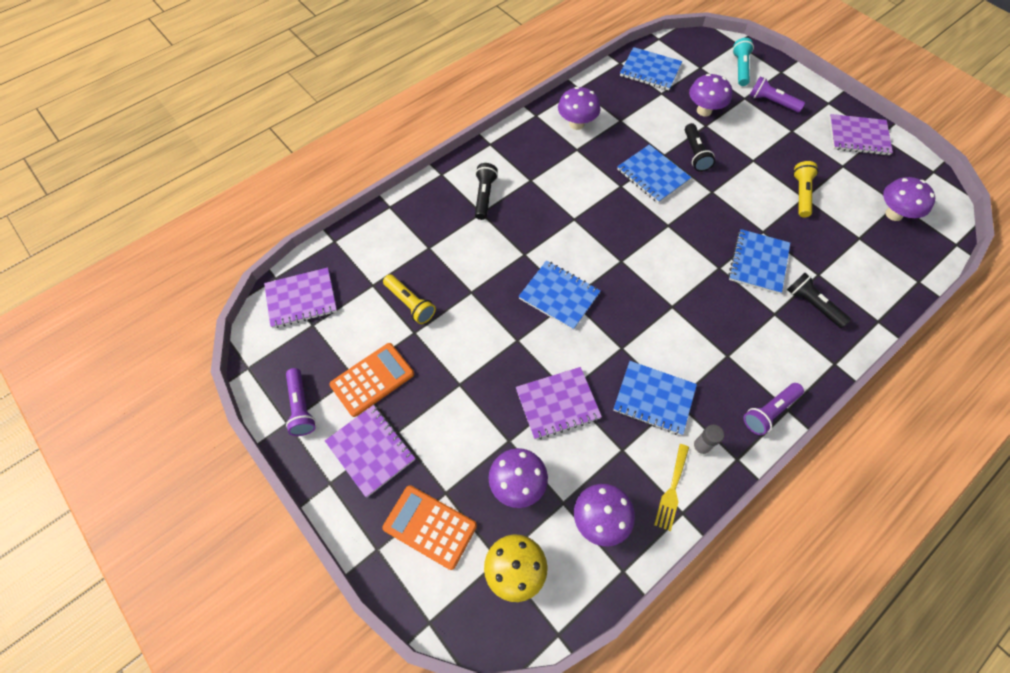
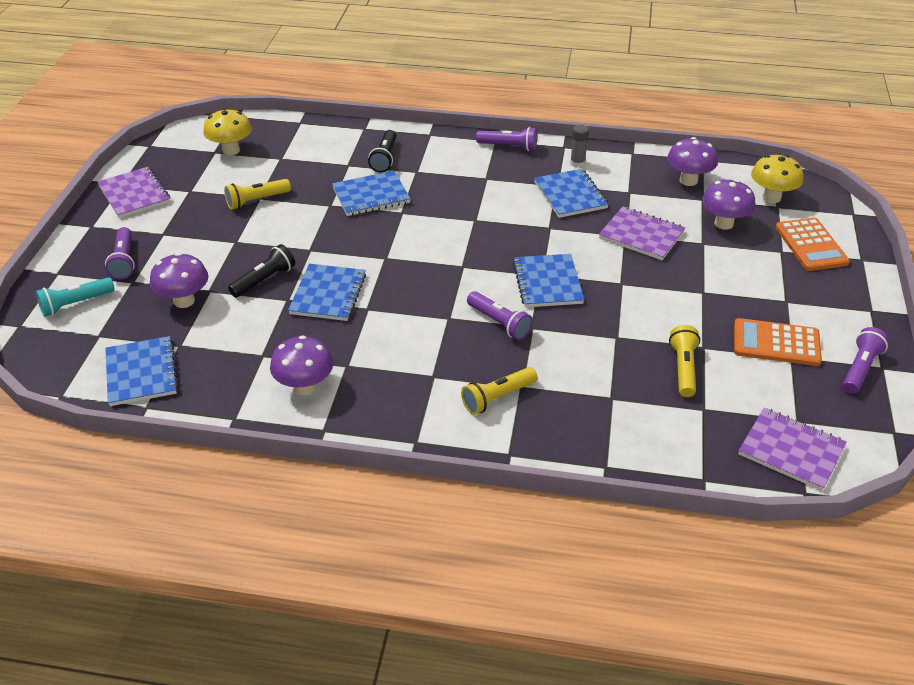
camera: 130 degrees left, 20 degrees down
(371, 450) = (819, 305): purple notebook -> none
(484, 196) = (497, 398): black flashlight -> yellow flashlight
(545, 240) = (499, 323): none -> purple flashlight
(672, 490) = (624, 162): yellow fork -> none
(894, 214) = (231, 150): purple mushroom -> yellow mushroom

